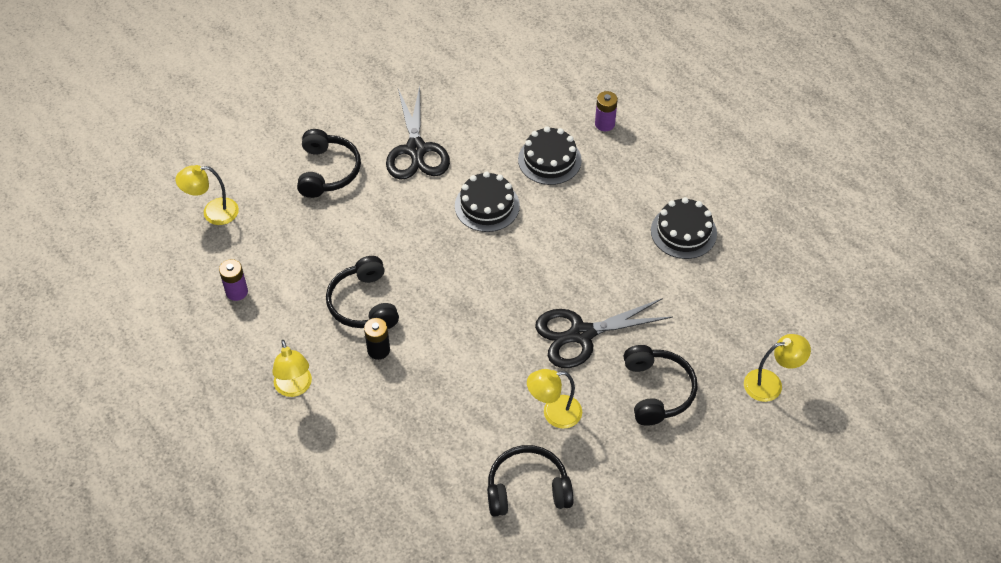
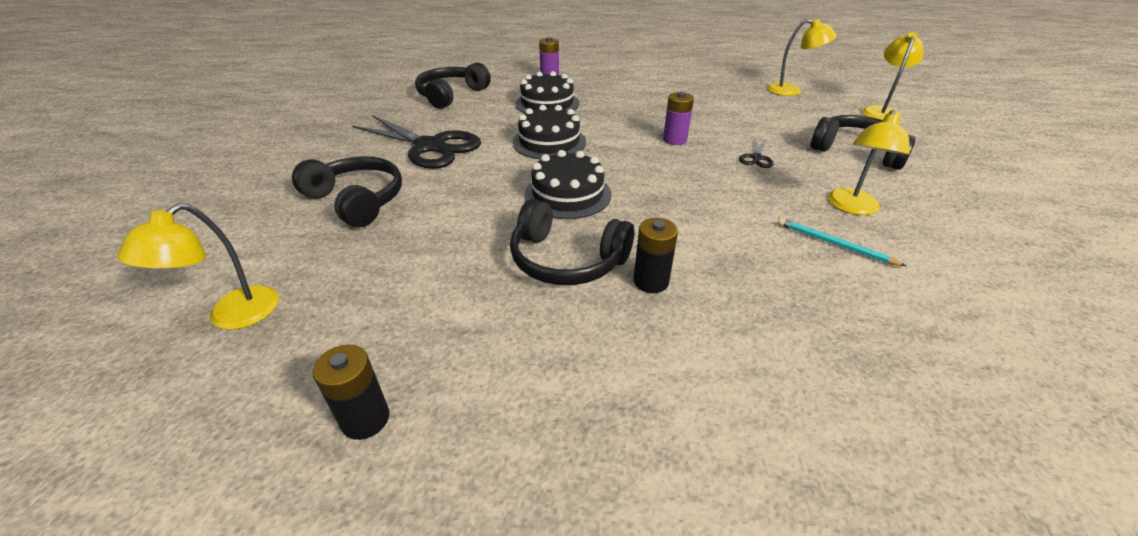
camera: 50 degrees left, 15 degrees down
(209, 307) = (365, 419): none -> black battery
(237, 292) = (387, 367): purple battery -> purple battery (674, 140)
(294, 388) = (638, 399): yellow lamp -> yellow lamp (791, 91)
(495, 418) = (834, 244): none -> turquoise pencil
(527, 489) = (966, 267): black headphones -> black headphones (451, 95)
(581, 334) = (756, 158): black scissors -> black scissors, size x0.42
(683, 232) = (691, 89): black cake -> black cake (567, 194)

